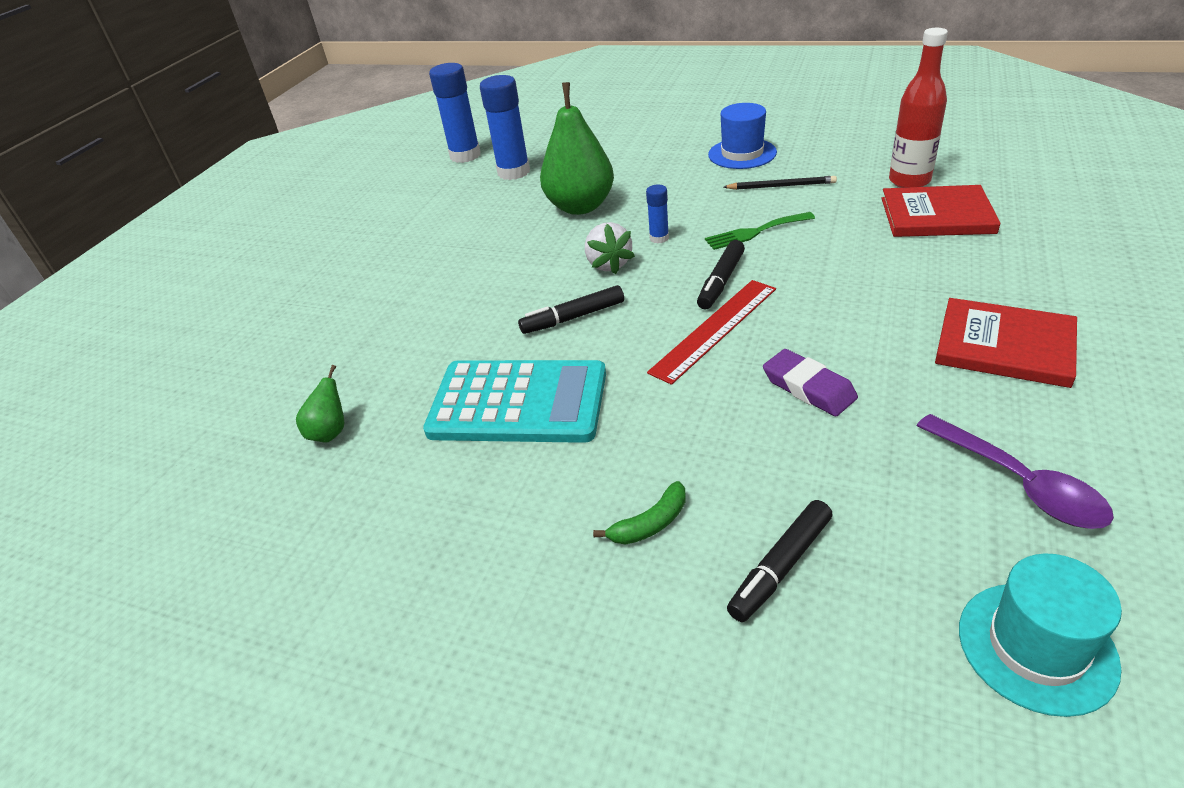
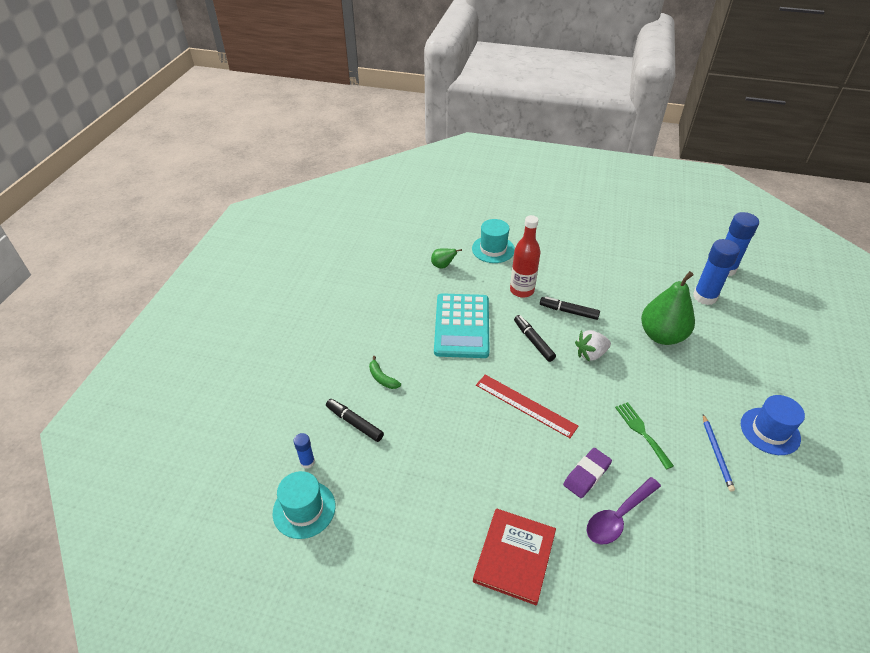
camera: 80 degrees right, 5 degrees up
(315, 360) = (493, 249): none -> turquoise hat
(659, 238) = (626, 378): blue glue stick -> blue glue stick (307, 462)
(721, 281) = (576, 410): black marker -> black marker (569, 311)
(781, 186) = (716, 453): black pencil -> blue pencil
(808, 387) = (473, 446): purple eraser -> purple eraser (587, 475)
(909, 181) = (745, 547): red bottle -> red bottle (522, 290)
(936, 215) = (686, 555): red book -> none
(1019, 483) = (396, 530): purple spoon -> purple spoon (618, 516)

